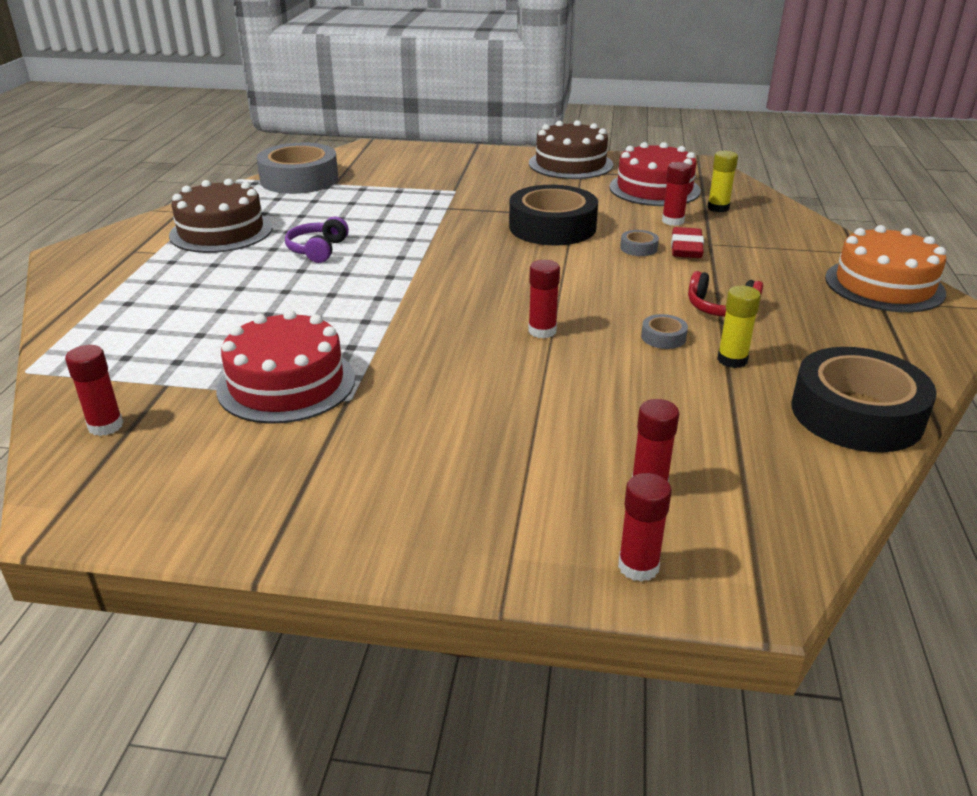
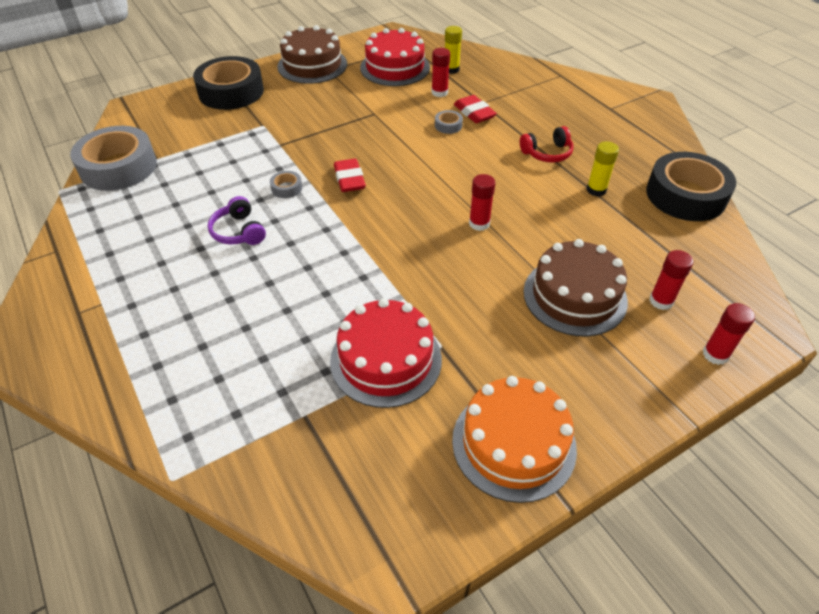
camera: 40 degrees left, 15 degrees up
(105, 426) = (314, 478): red glue stick -> none
(221, 231) = (129, 253): brown cake -> brown cake (574, 296)
(469, 251) = (349, 179): none -> red eraser
(552, 227) = (375, 131): black tape -> black tape (231, 92)
(663, 337) = (546, 192): grey tape -> grey tape (286, 188)
(884, 285) = (600, 95): orange cake -> orange cake (513, 443)

